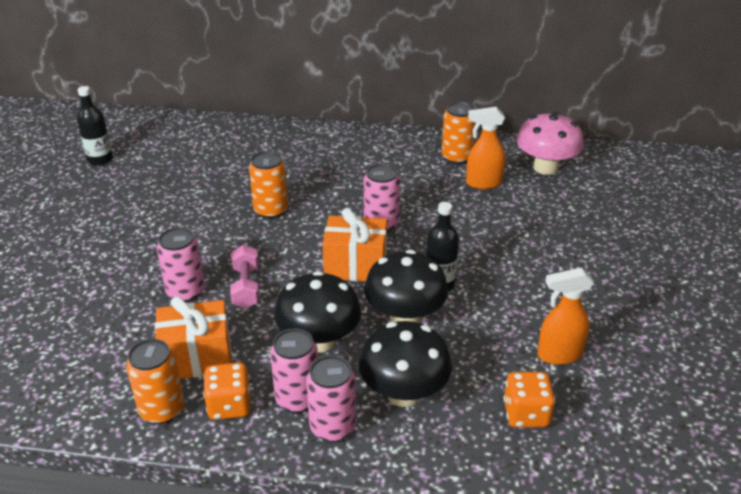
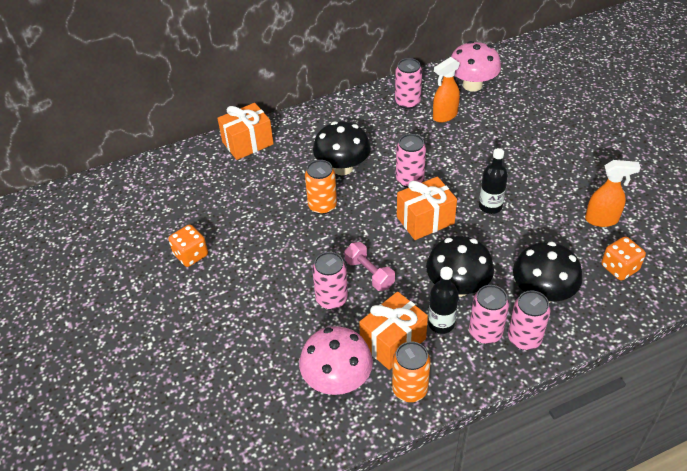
camera: 30 degrees left, 10 degrees up
(100, 159) = (137, 225): black bottle -> black bottle (441, 323)
(108, 363) = (337, 379): none -> pink mushroom
(229, 406) = (449, 361): orange dice -> orange dice (191, 255)
(264, 134) = (247, 143): none -> orange gift
(405, 317) = (492, 241): black mushroom -> black mushroom (342, 167)
(456, 157) = (407, 102): orange can -> pink can
(558, 355) = (602, 220): orange spray bottle -> orange spray bottle turned 135 degrees counterclockwise

